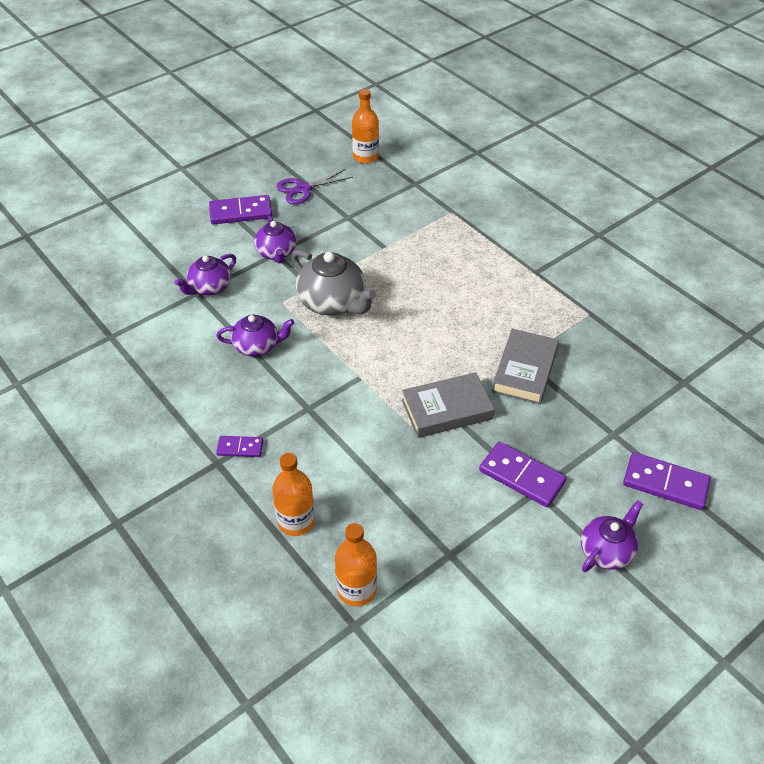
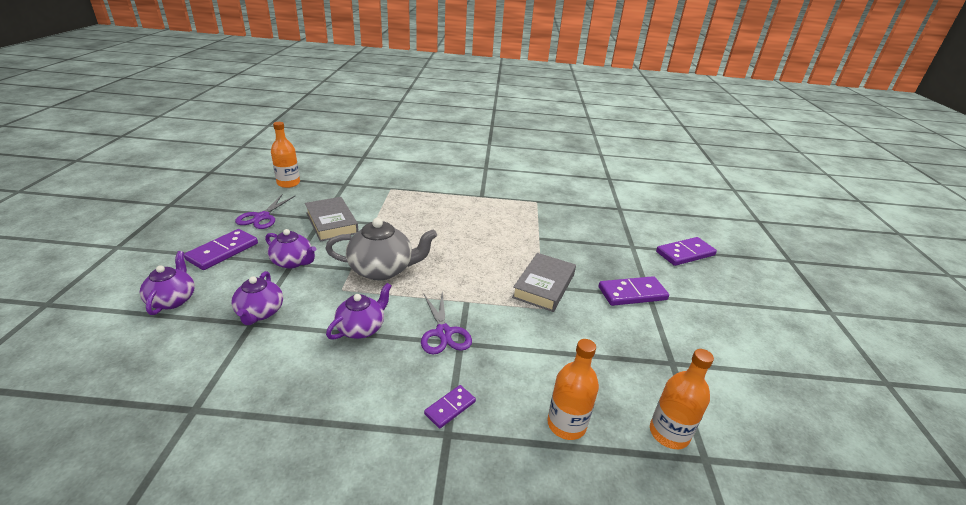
camera: 50 degrees left, 15 degrees down
(307, 391) = (443, 333): none -> purple scissors
(525, 370) = (549, 242): grey book -> grey book (331, 223)
(606, 550) = (719, 300): purple teapot -> purple teapot (173, 300)

